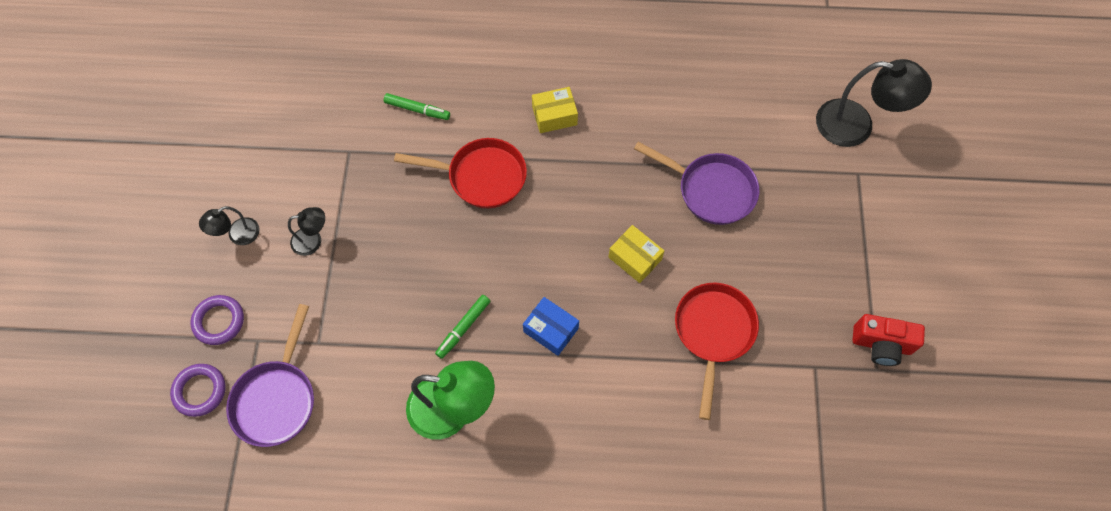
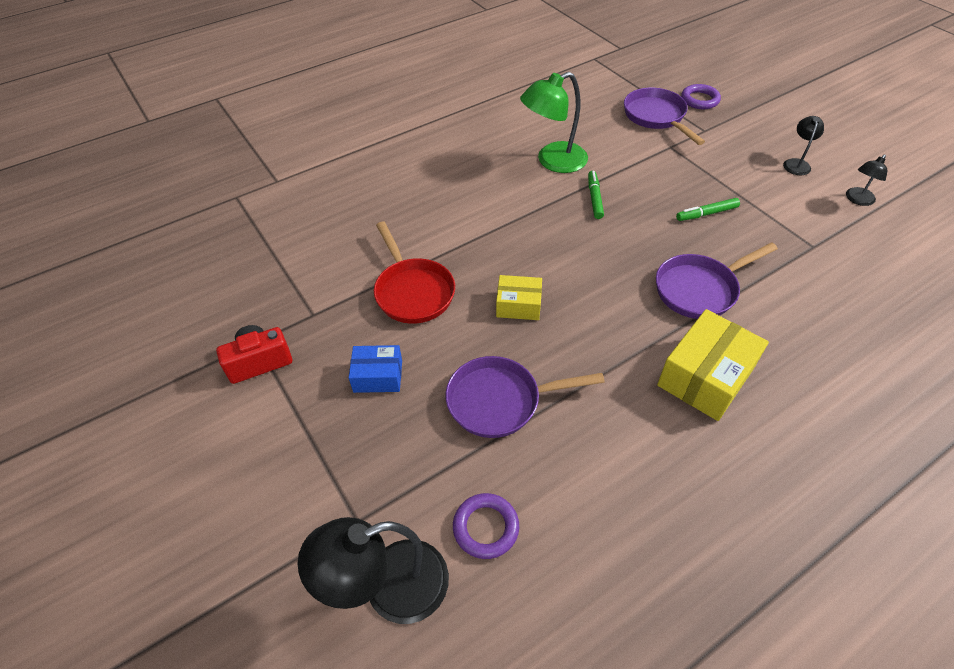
camera: 145 degrees right, 15 degrees down
(219, 321) = (737, 126): purple ring -> purple ring (486, 527)
(313, 240) = (750, 186): black lamp -> black lamp (857, 200)
(417, 110) = (814, 306): green marker -> green marker (706, 214)
(481, 177) = (699, 289): red pan -> purple pan
(551, 330) = (536, 228): blue box -> blue box (378, 376)
(554, 116) = (705, 377): yellow box -> yellow box, size x1.71

